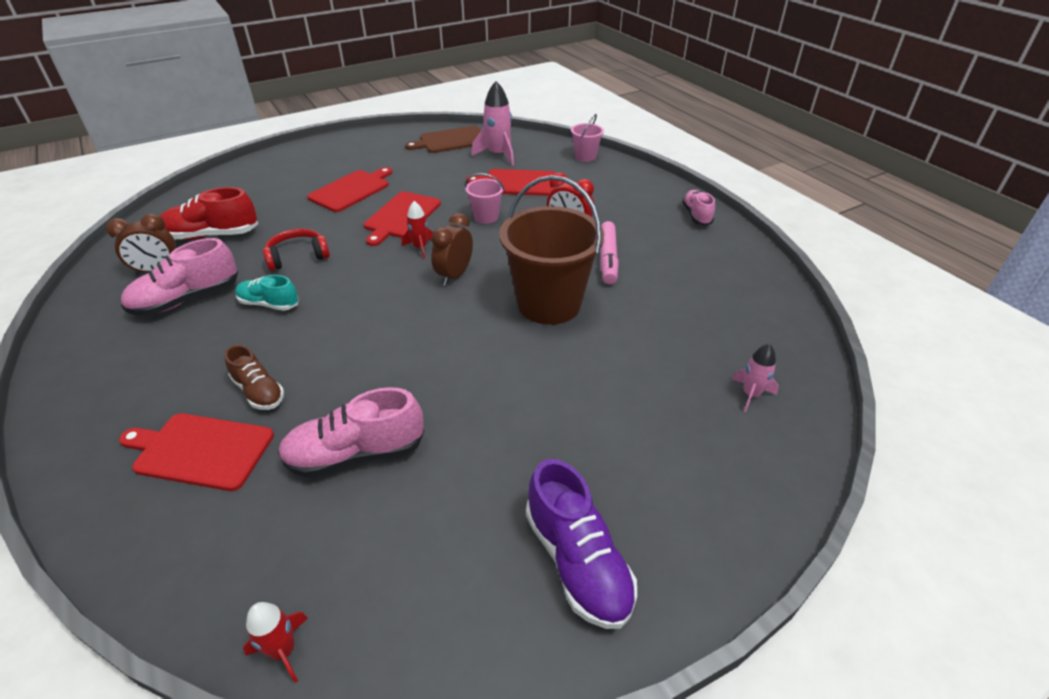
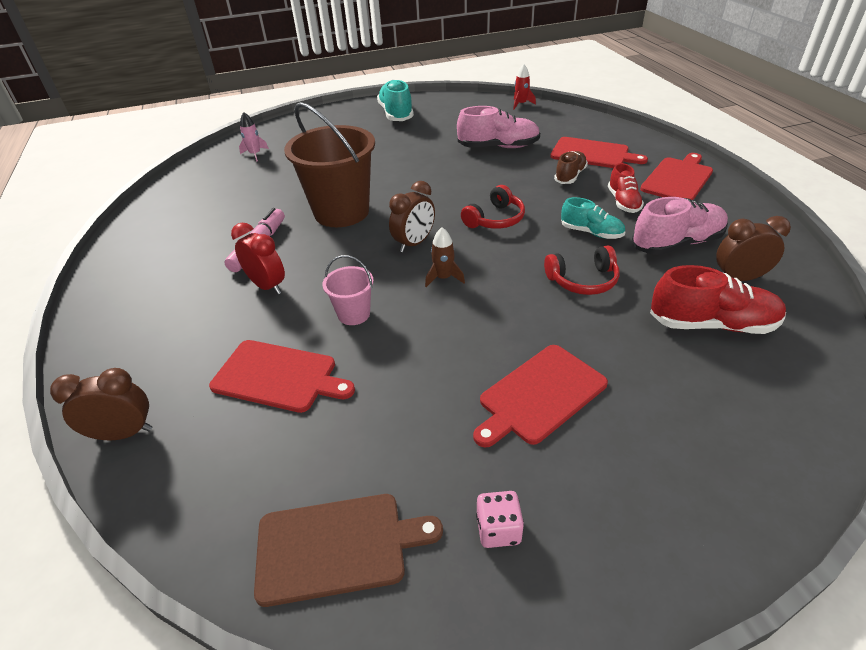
camera: 165 degrees left, 0 degrees up
(210, 350) = (623, 202): none -> red shoe
(259, 391) = (570, 176): brown shoe -> brown shoe turned 60 degrees clockwise
(371, 311) = (495, 219): none -> red headphones
(380, 150) = (498, 529): none -> pink dice
(401, 216) = (462, 327): red cutting board -> red cutting board (678, 179)
(420, 248) = (444, 278): red rocket -> brown rocket
(498, 155) = (267, 466): pink rocket -> none
(577, 561) = (396, 114): purple shoe -> turquoise shoe
(585, 157) = (124, 433): pink bucket -> brown clock
(696, 215) = (113, 288): pink shoe -> none

